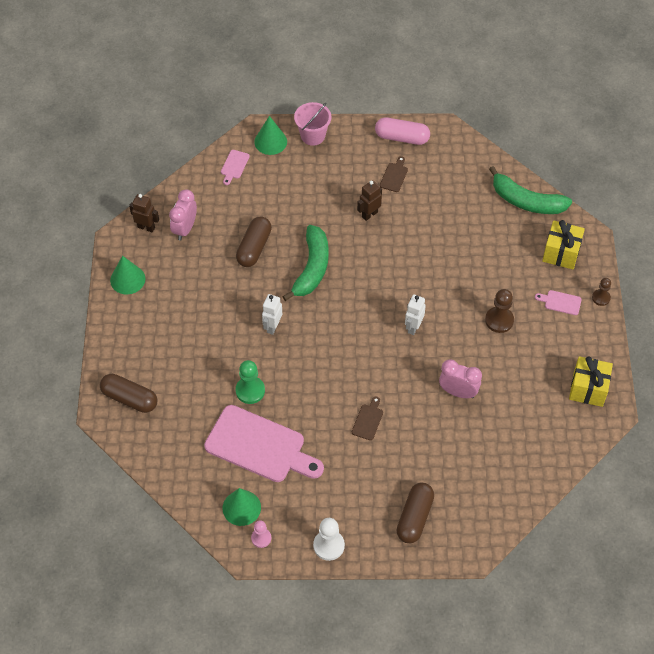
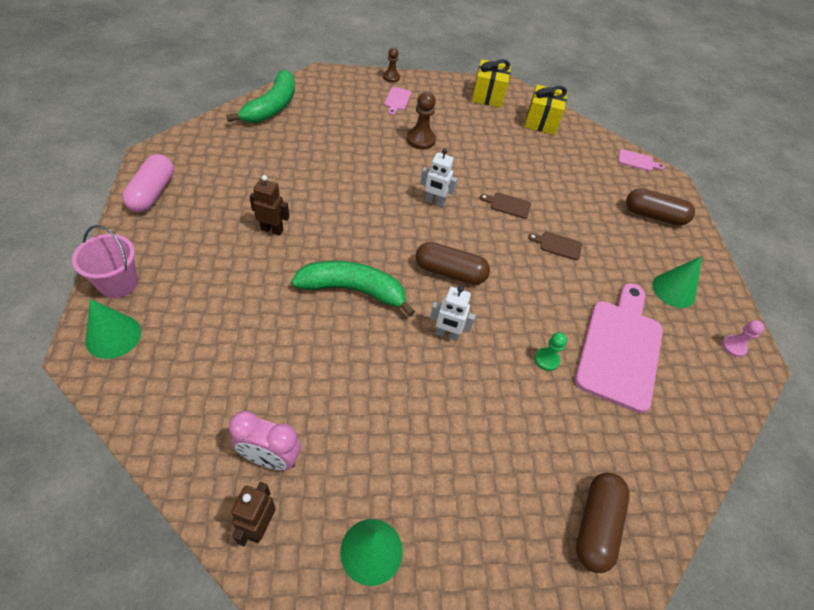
camera: 100 degrees left, 5 degrees down
(234, 166) = (150, 386): pink cutting board -> pink cutting board (637, 161)
(241, 507) = (705, 367): green cone -> green cone (673, 290)
(250, 391) = (546, 360): green pawn -> green pawn, size x0.64
(254, 248) = (316, 357): brown capsule -> brown capsule (450, 272)
(329, 545) = (713, 284): white pawn -> none
(369, 214) = (272, 230): brown robot -> brown robot turned 150 degrees clockwise
(394, 176) = (214, 203): brown cutting board -> brown cutting board (508, 205)
(458, 392) = (508, 175): pink clock -> none
(561, 253) = (339, 93): yellow gift -> yellow gift (541, 122)

